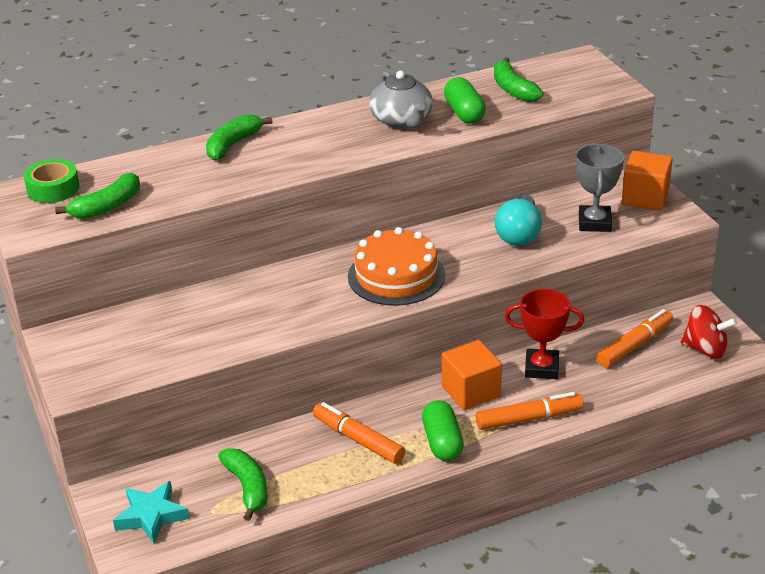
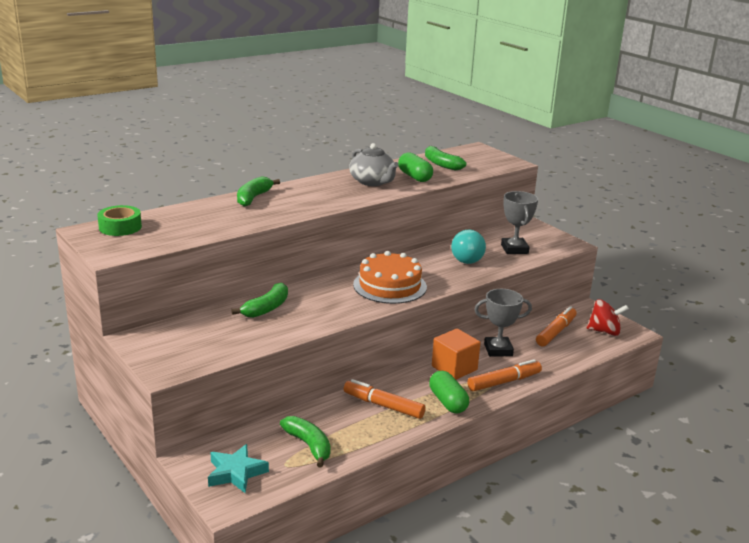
camera: 15 degrees left, 10 degrees down
(107, 206) = (169, 236): green banana -> green banana (266, 308)
(541, 368) = (498, 350): red trophy -> grey trophy
(645, 198) = (540, 234): orange cube -> none

